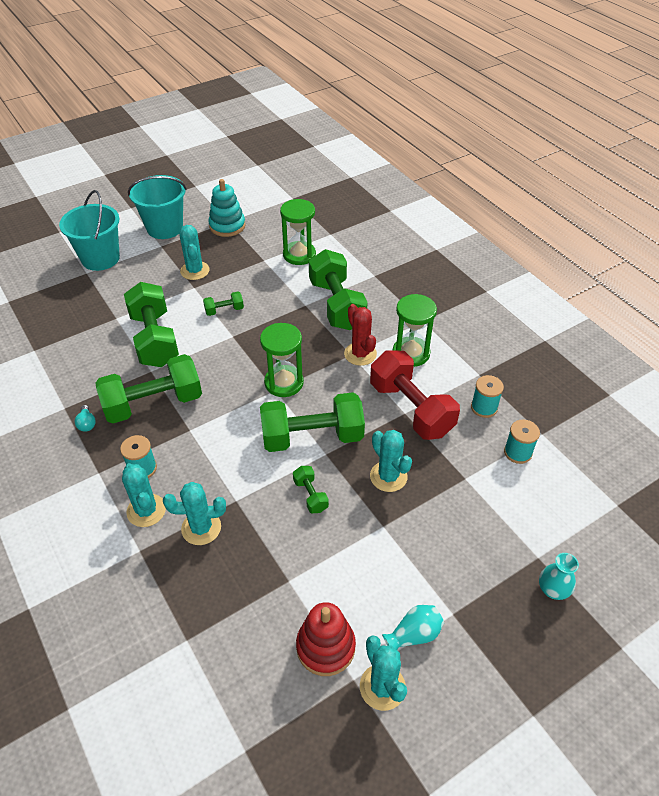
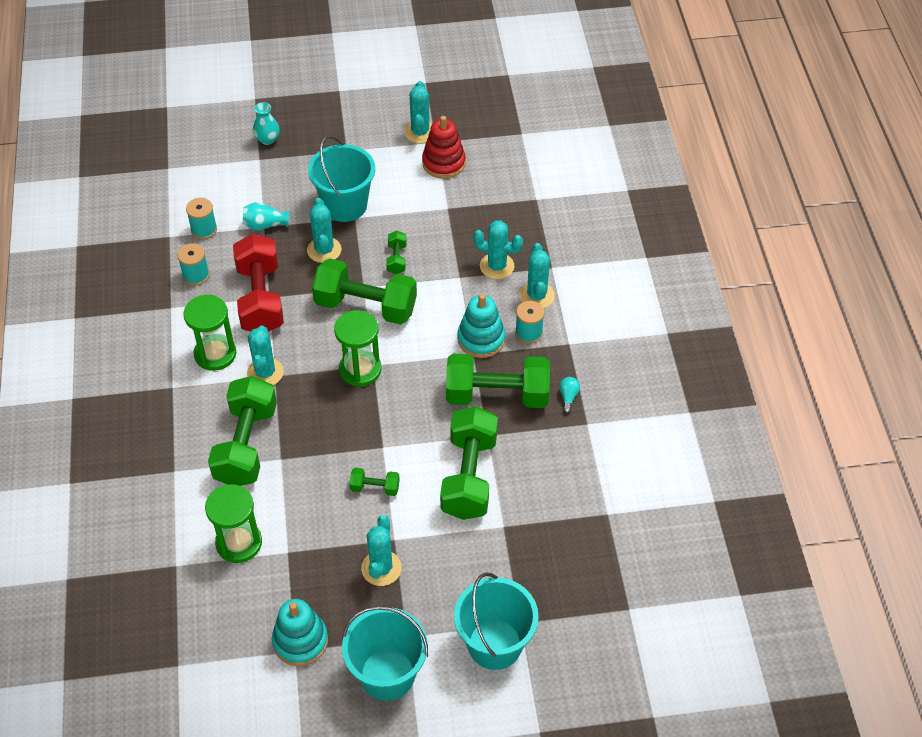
camera: 155 degrees left, 5 degrees up
(187, 446) = (481, 339): none -> turquoise stacking toy
(360, 354) = (265, 372): red cactus -> turquoise cactus
(403, 536) = (345, 205): none -> turquoise bucket
(414, 634) = (381, 149): turquoise vase -> turquoise vase (265, 225)

